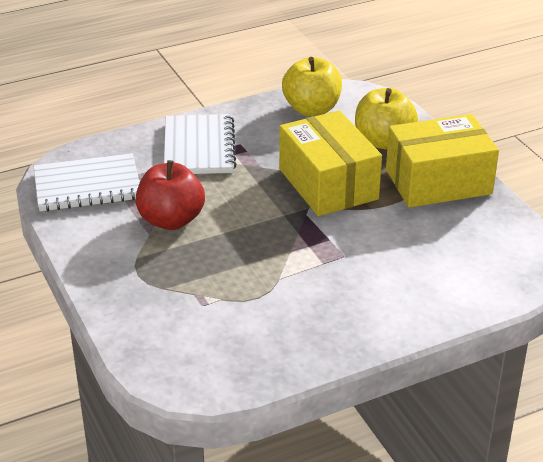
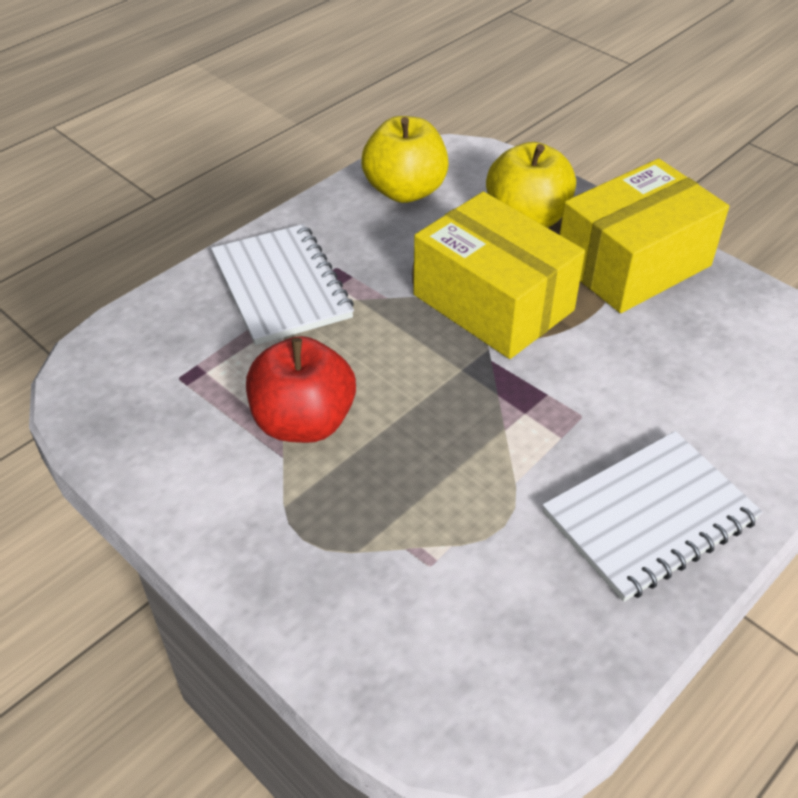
camera: 20 degrees left, 10 degrees up
(87, 186) = (145, 394): white notebook -> white notebook (649, 517)

